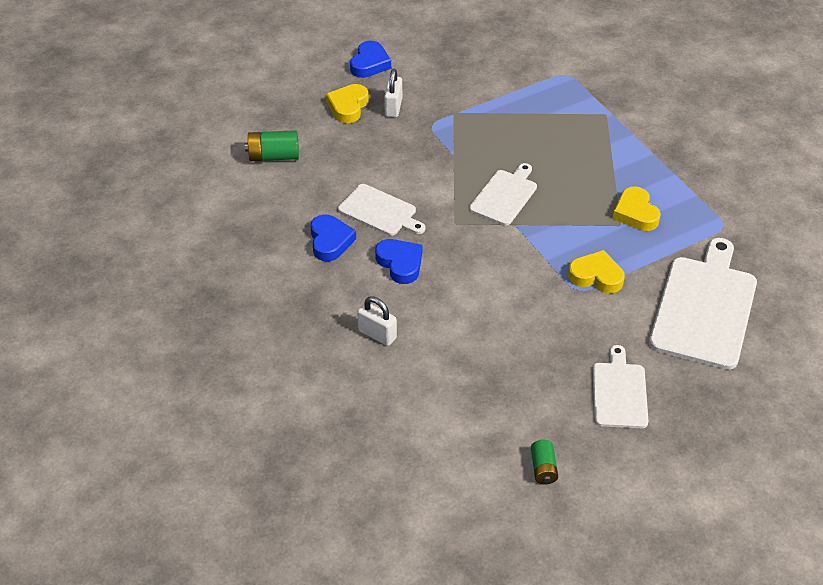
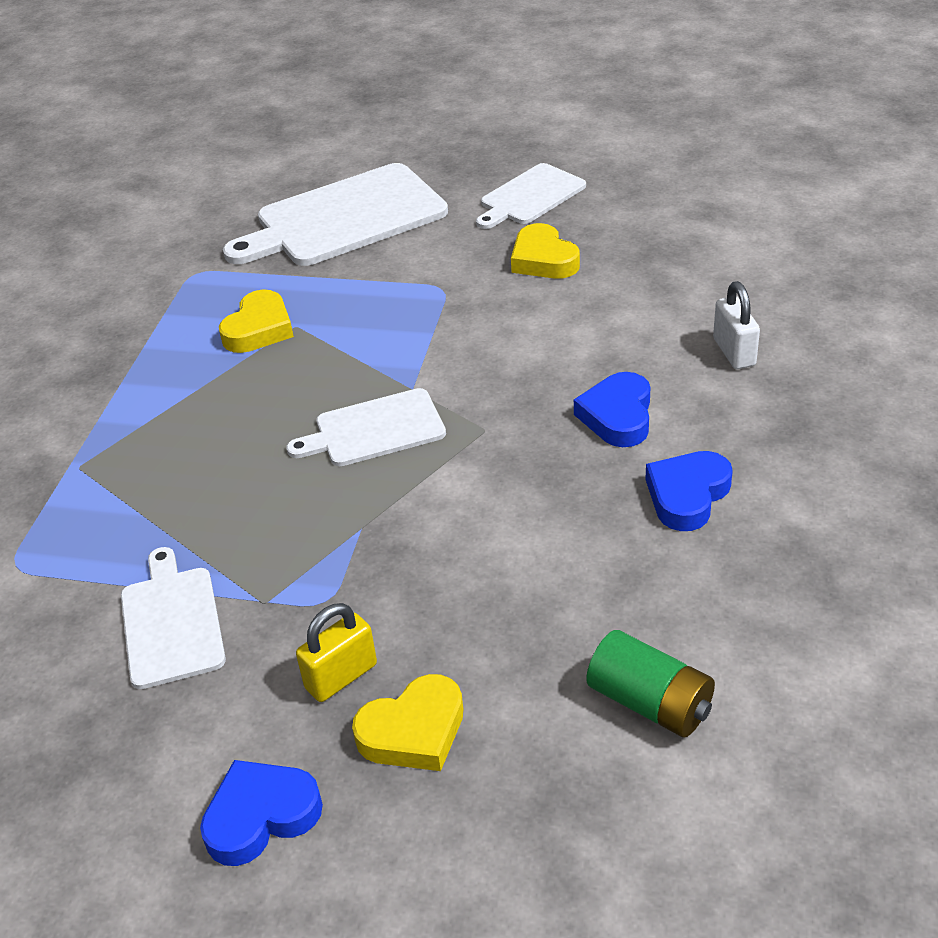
camera: 135 degrees left, 5 degrees down
(380, 211) = (569, 500): white cutting board -> white cutting board (171, 622)
(393, 107) = (341, 676): white padlock -> yellow padlock
(543, 468) = (679, 178): green battery -> none
(596, 276) = (404, 291): yellow heart -> yellow heart (543, 259)

